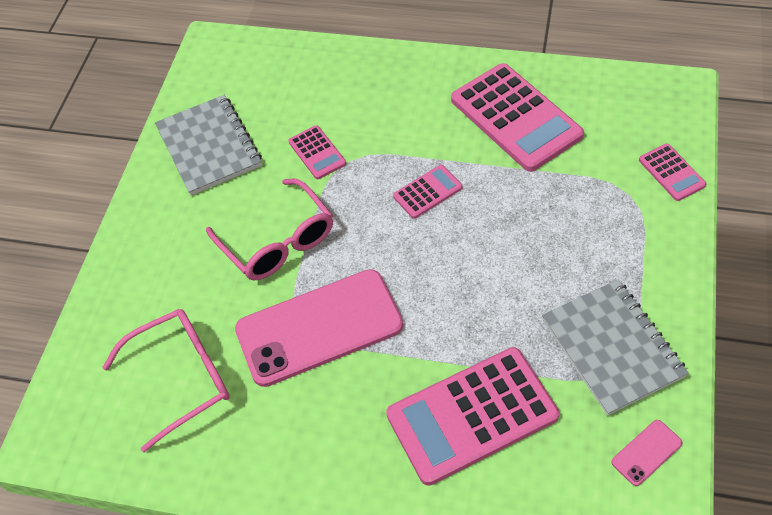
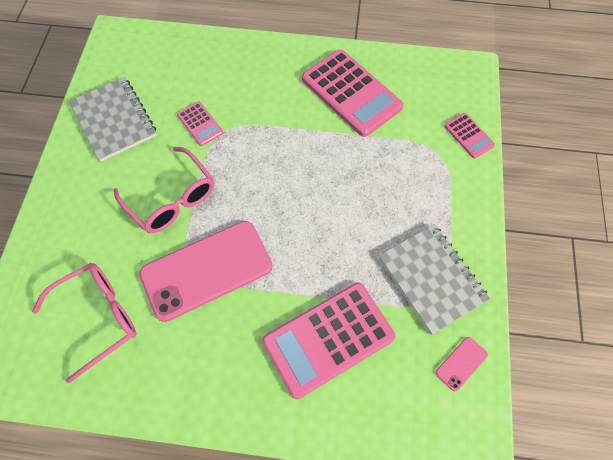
camera: 10 degrees left, 10 degrees up
(427, 192) = (287, 155): pink calculator -> none

